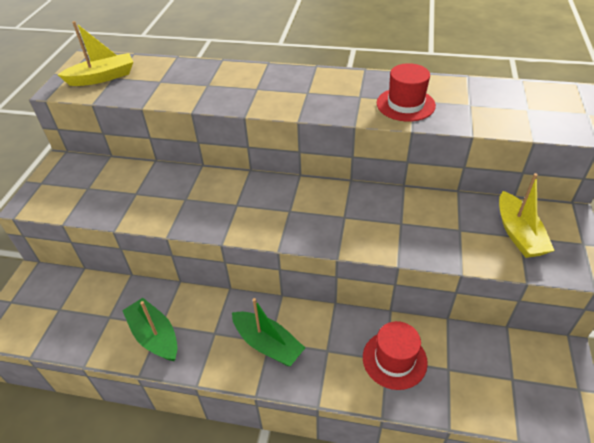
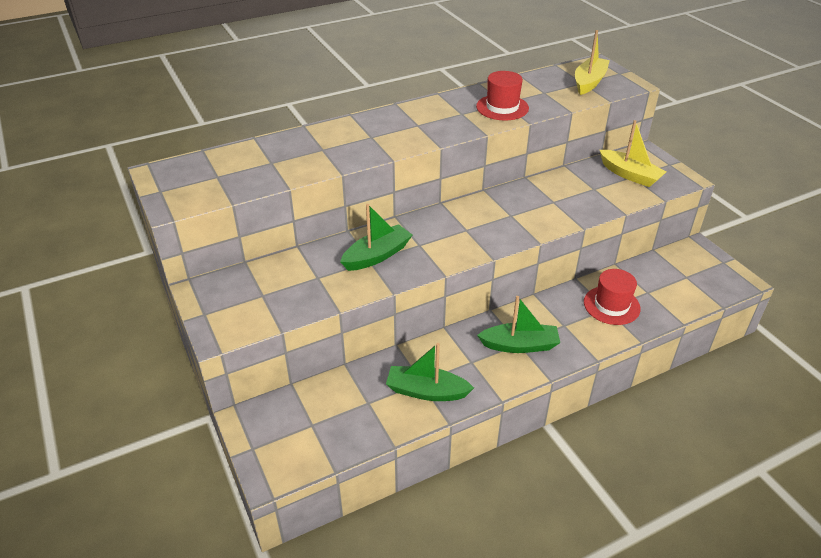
camera: 40 degrees left, 5 degrees down
(102, 77) = (205, 180): yellow boat -> yellow boat (589, 82)
(195, 197) = (377, 255): none -> green boat

